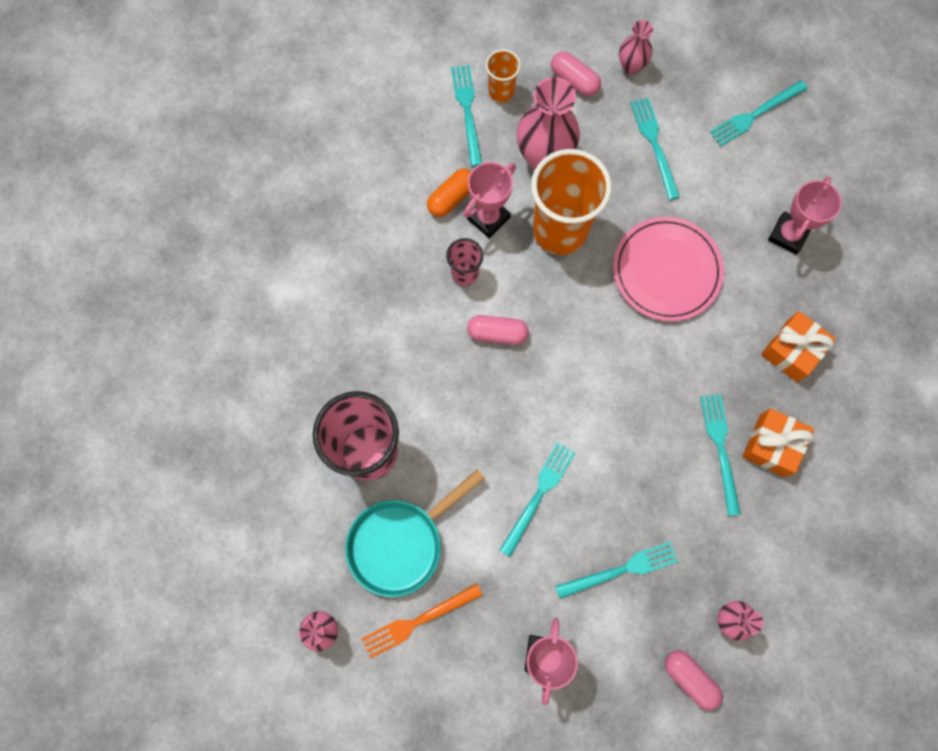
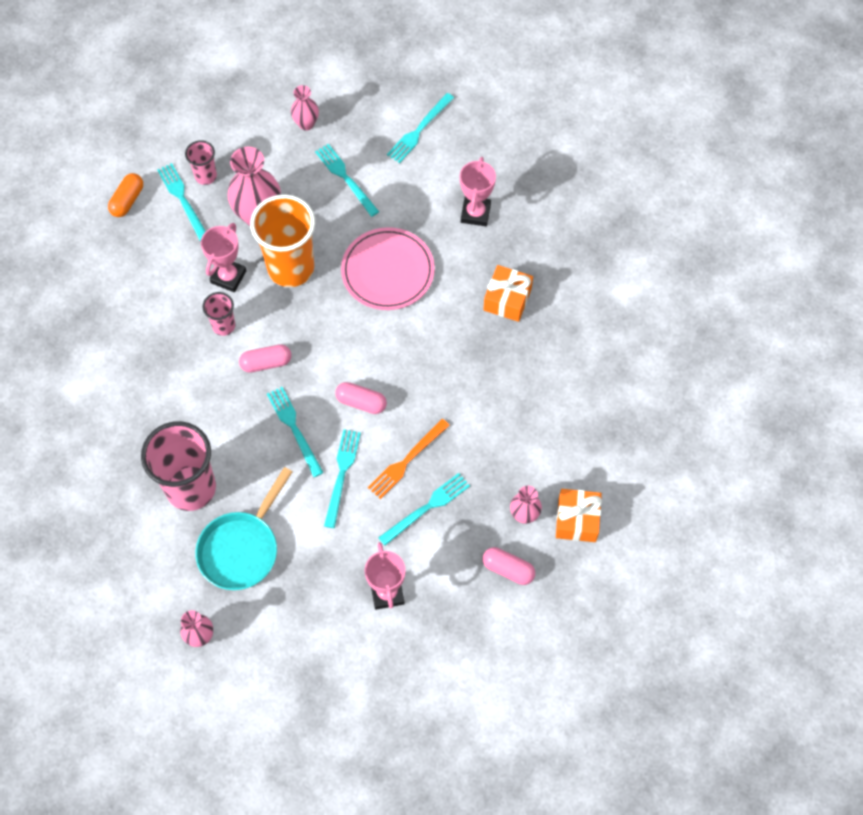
camera: 20 degrees left, 10 degrees down
(418, 621) = (276, 602): orange fork -> orange fork (407, 460)
(451, 198) = (192, 271): orange capsule -> orange capsule (127, 200)
(501, 92) = (206, 176): orange cup -> pink cup
(574, 80) = (263, 148): pink capsule -> pink capsule (361, 402)
(720, 449) = (475, 391): turquoise fork -> turquoise fork (294, 428)
(772, 445) = (515, 375): orange gift -> orange gift (577, 520)

